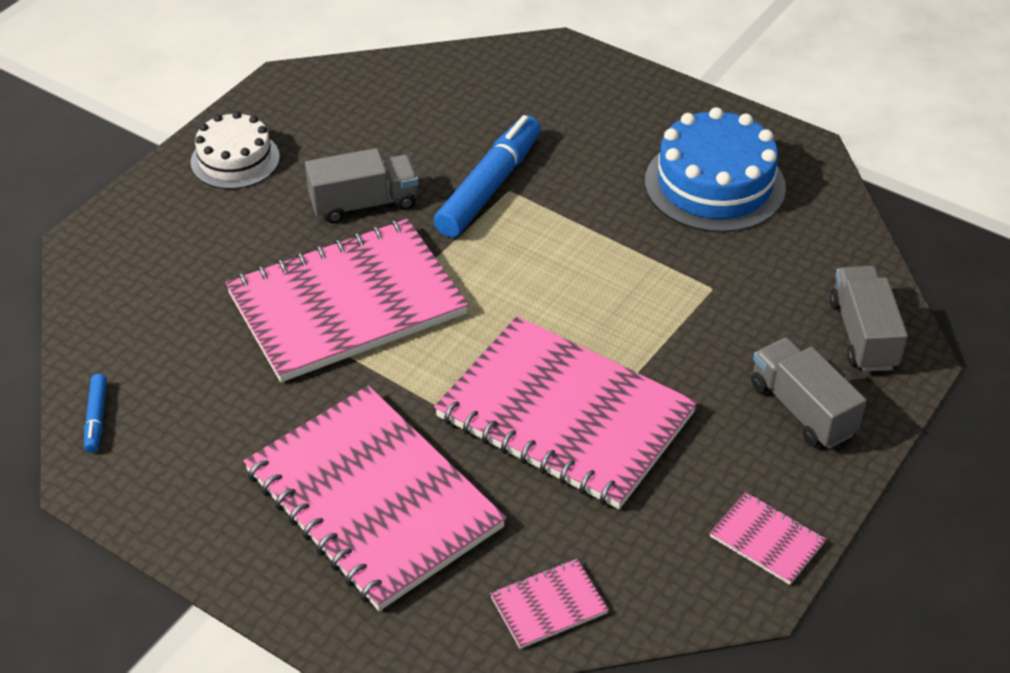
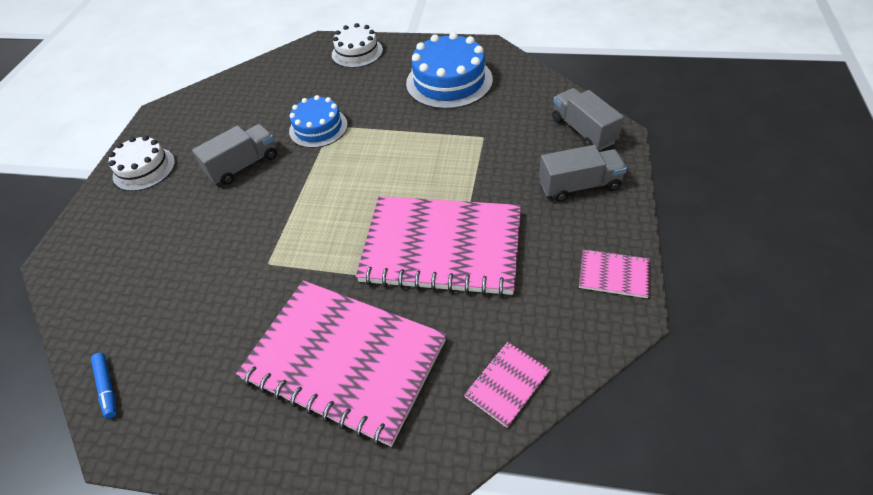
camera: 20 degrees left, 5 degrees up
(347, 304) = (261, 231): pink notebook -> none
(489, 187) = (318, 128): blue marker -> blue cake
(605, 86) = (357, 52): none -> white cake
(802, 409) = (579, 186): grey truck -> grey truck turned 135 degrees clockwise

